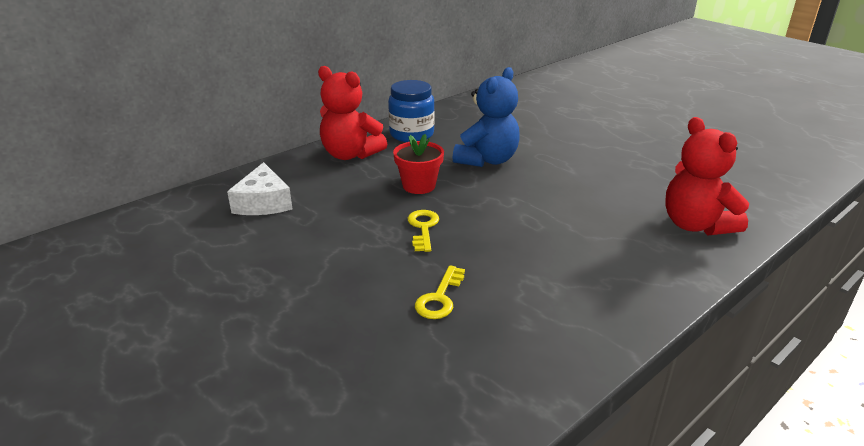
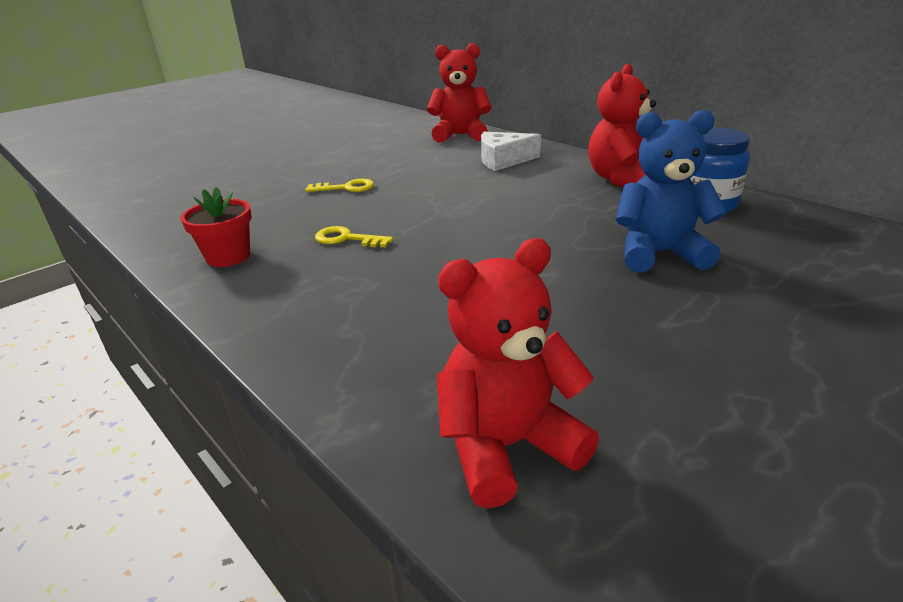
camera: 90 degrees right, 0 degrees up
(146, 226) = (460, 135): none -> red teddy bear
(419, 186) = (562, 217): red flower pot -> red flower pot (228, 256)
(423, 228) = (468, 225): yellow key -> yellow key (346, 188)
(487, 160) = (659, 253): blue teddy bear -> blue teddy bear turned 150 degrees clockwise

